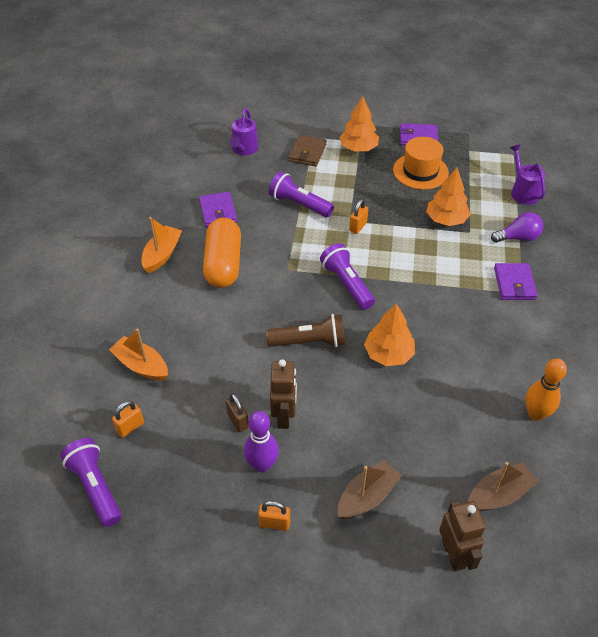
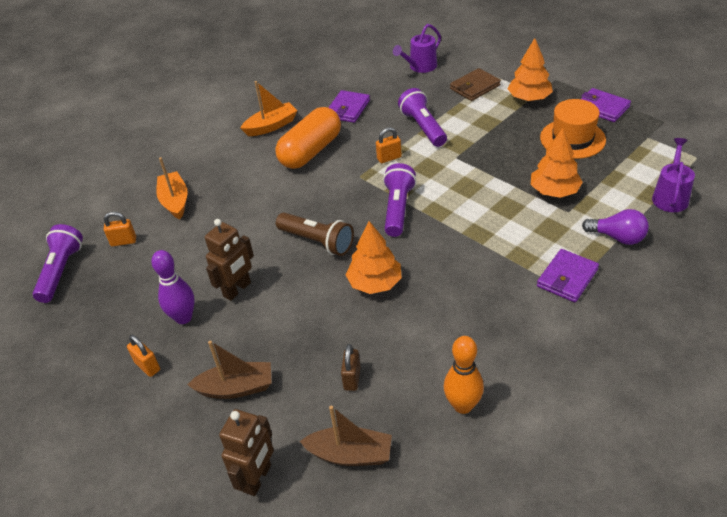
camera: 40 degrees right, 5 degrees down
(238, 421) = (200, 275): brown padlock -> brown padlock (352, 378)
(358, 227) = (458, 165): orange padlock -> orange padlock (389, 158)

